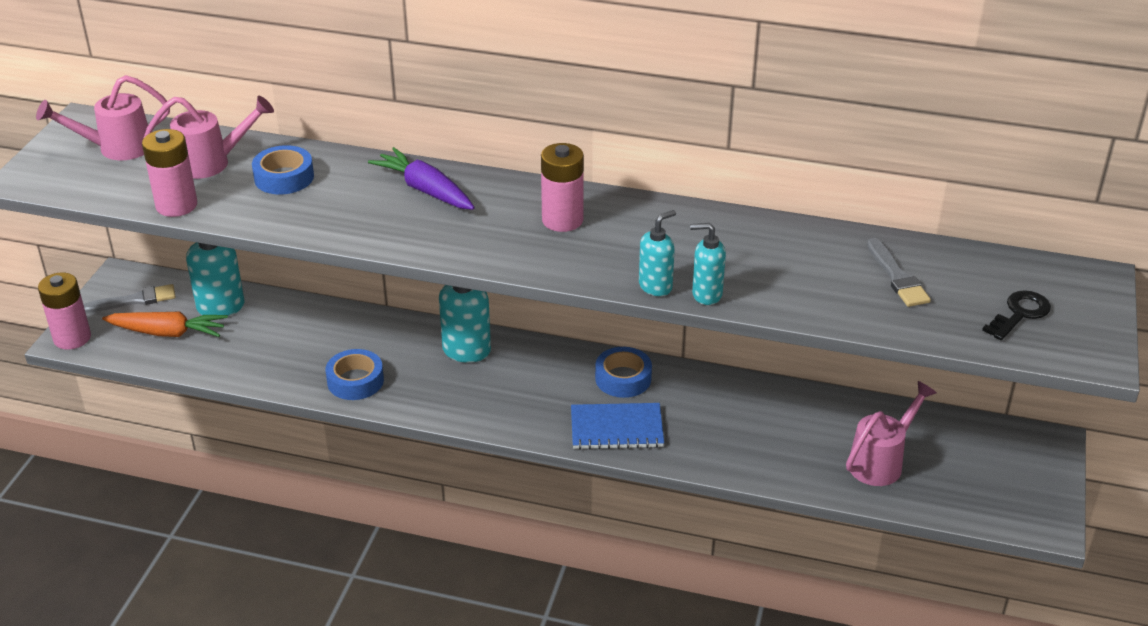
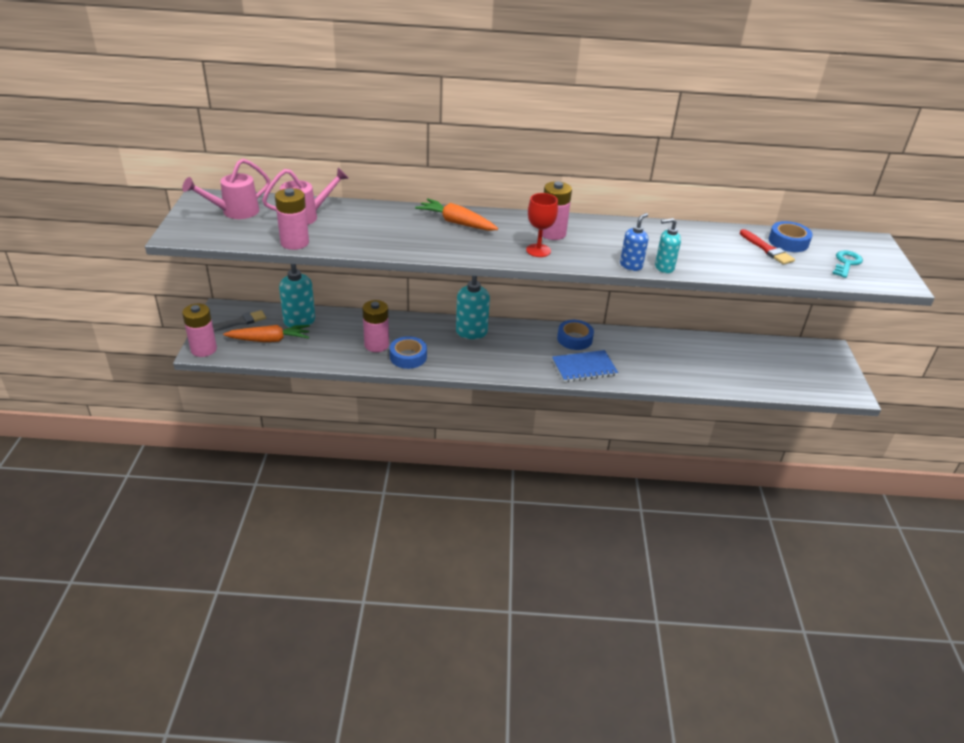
camera: 15 degrees left, 0 degrees up
(284, 177) = (359, 222): blue tape -> blue tape (788, 242)
(317, 357) = (376, 345): none -> pink battery
(425, 190) = (456, 222): purple carrot -> orange carrot
(525, 248) = (538, 250): none -> red goblet
(655, 286) = (631, 266): turquoise soap dispenser -> blue soap dispenser
(881, 461) = (745, 369): pink watering can -> none
(897, 277) = (767, 249): grey brush -> red brush
(1020, 313) = (846, 263): black key -> turquoise key

